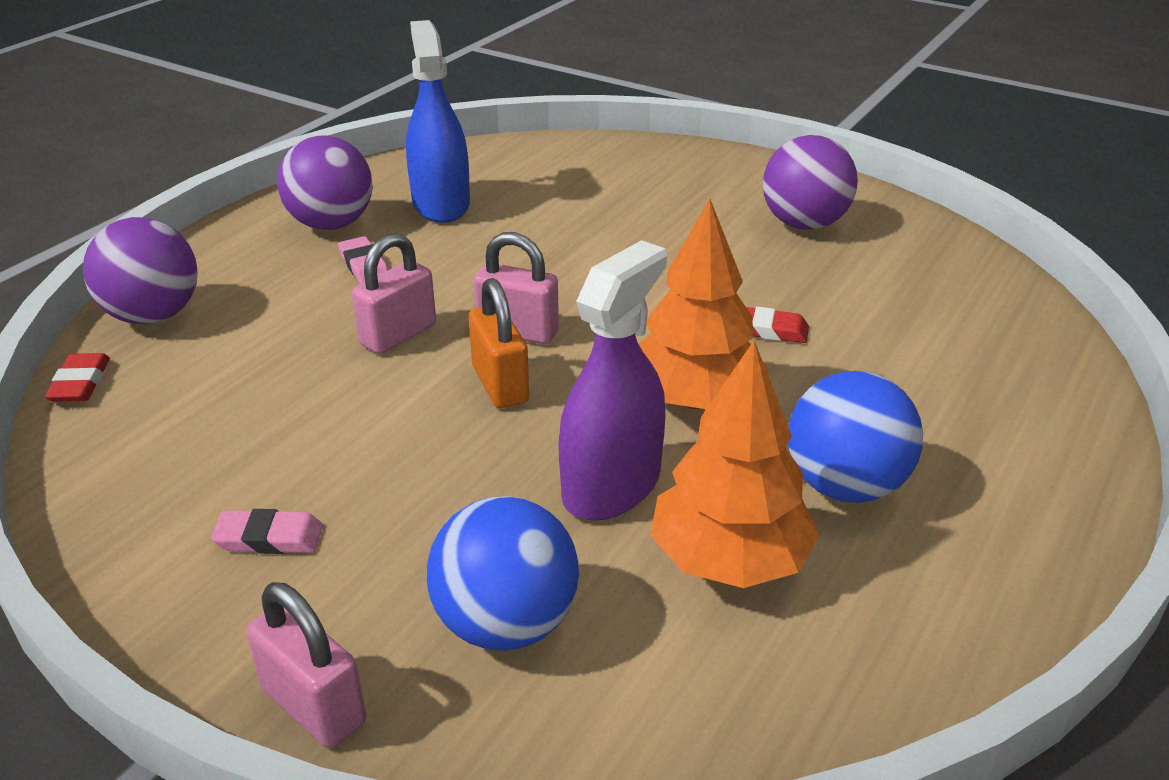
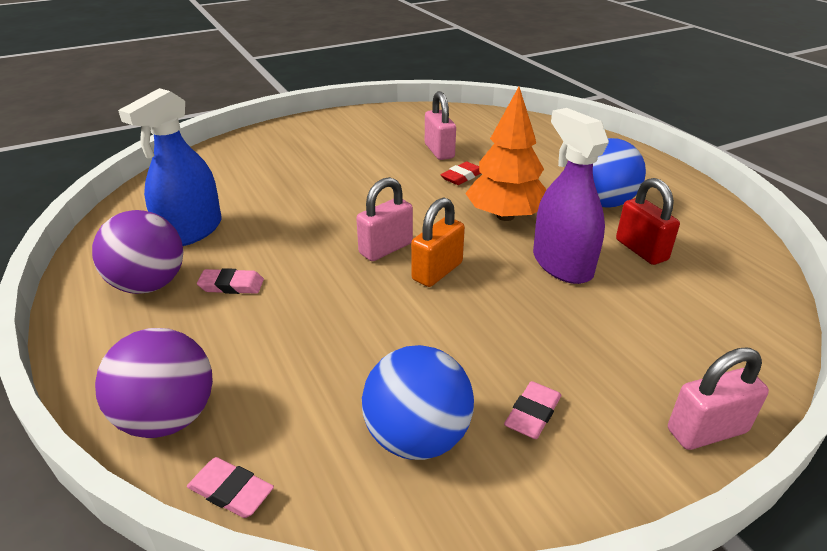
camera: 60 degrees left, 0 degrees up
(80, 383) = (231, 491): red eraser -> pink eraser
(398, 335) = (341, 294): pink padlock -> pink padlock (439, 151)
(441, 204) = (191, 231): blue spray bottle -> blue spray bottle turned 75 degrees counterclockwise
(500, 385) = (437, 271): orange padlock -> orange padlock turned 60 degrees counterclockwise
(506, 623) = (661, 334): blue ball -> blue ball (417, 437)
(730, 560) = (641, 250): orange tree -> red padlock
(804, 224) = (375, 134): purple ball -> none

